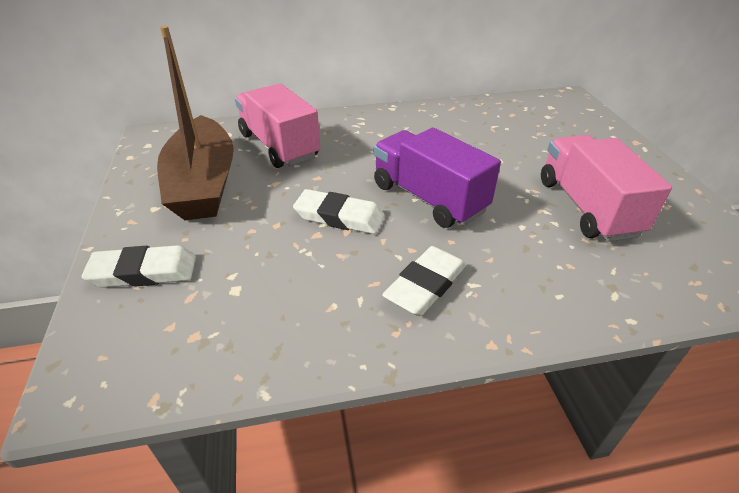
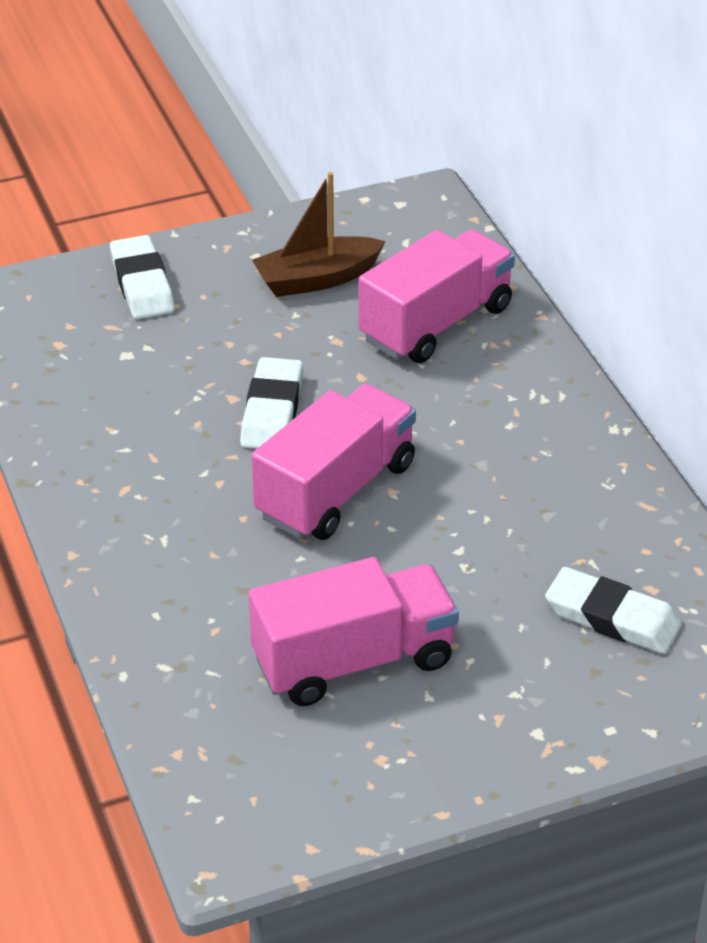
camera: 80 degrees right, 0 degrees up
(203, 184) = (316, 279): brown boat -> brown boat, size x0.61
(425, 285) = (155, 498): white eraser -> white eraser (612, 617)
(428, 198) = (336, 490): purple truck -> pink truck

